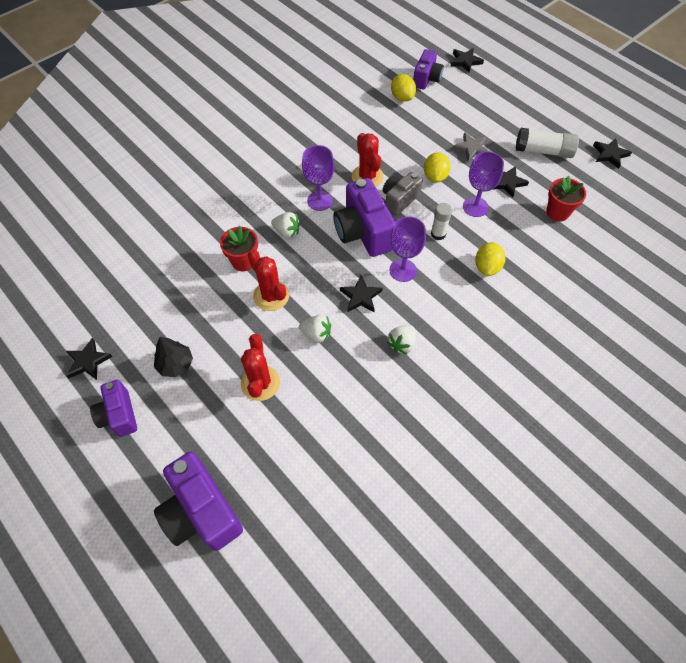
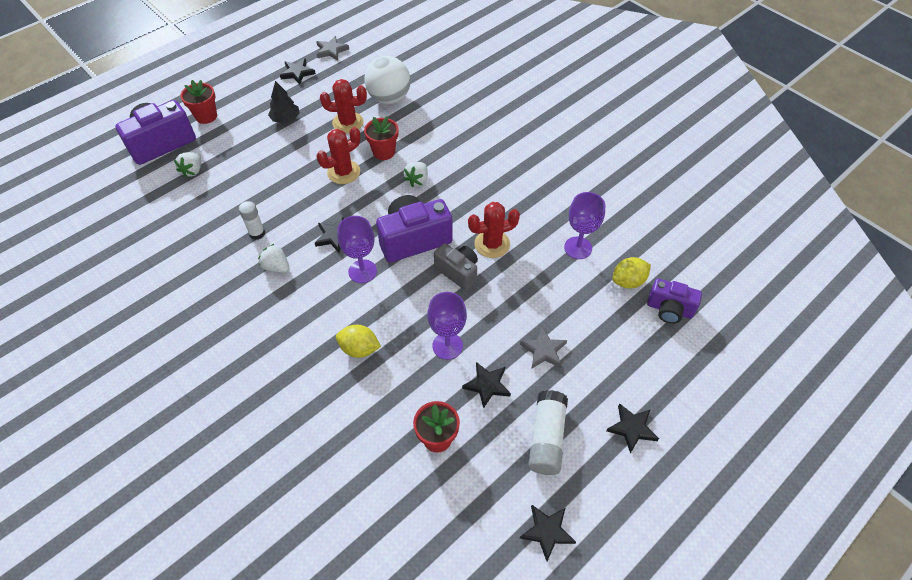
camera: 90 degrees right, 5 degrees down
(50, 327) = (331, 50): none -> grey star
(119, 415) = (249, 94): purple camera -> none
(155, 462) = (206, 116): none -> red flower pot
(157, 260) = (389, 98): none -> white ball
(260, 383) = (257, 169): red cactus -> red cactus (348, 123)
(316, 334) = (298, 204): white strawberry -> white strawberry (193, 171)
(320, 201) = (457, 204): purple goblet -> purple goblet (578, 248)
(435, 176) = (494, 308): yellow lemon -> none
(438, 234) = (408, 305): white glue stick -> white glue stick (257, 233)
(465, 61) = (717, 359): black star -> black star (632, 428)

